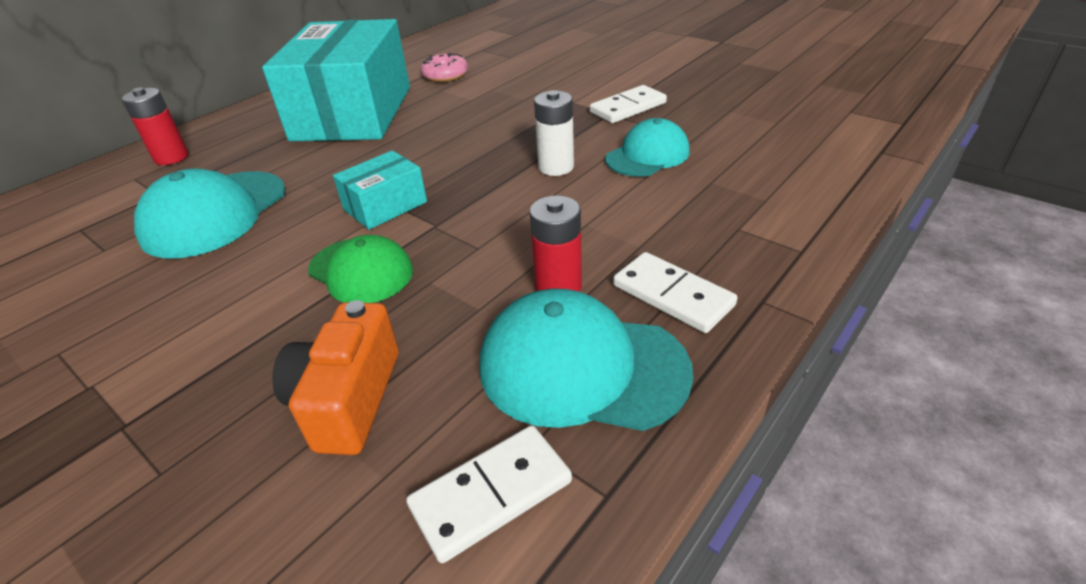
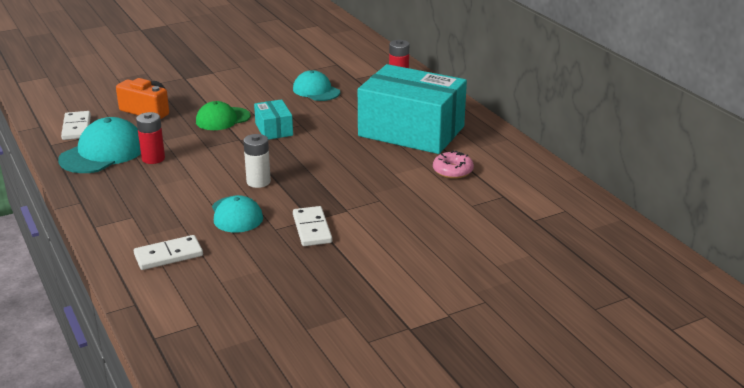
camera: 110 degrees right, 10 degrees down
(215, 214) = (316, 91): turquoise cap -> turquoise cap, size x0.66
(673, 295) = (112, 182): white domino -> white domino (168, 255)

